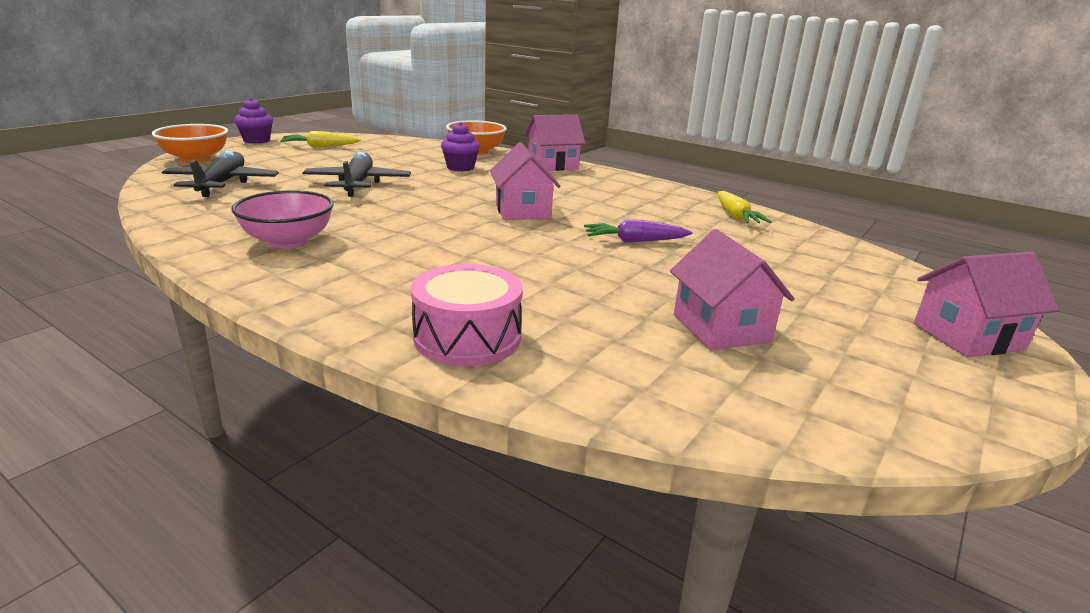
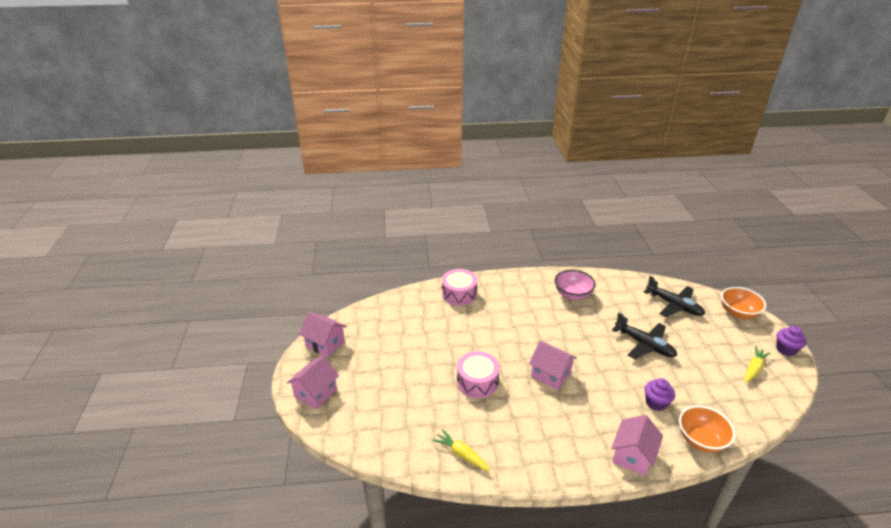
camera: 140 degrees right, 10 degrees up
(634, 241) = (477, 381): purple carrot -> pink drum
(721, 328) = (399, 342): pink house -> pink house (325, 344)

